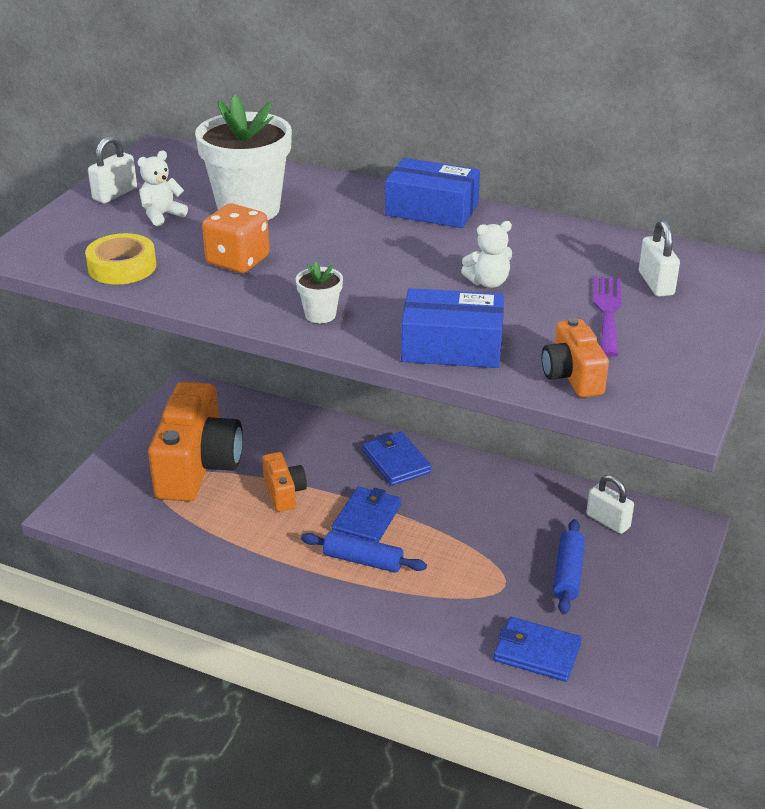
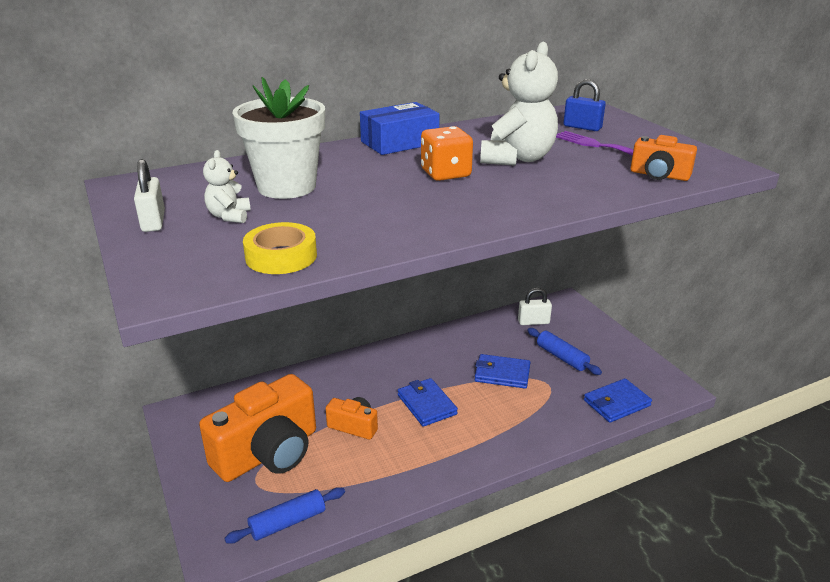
camera: 50 degrees left, 5 degrees down
(198, 466) = (268, 453): orange camera -> orange camera turned 90 degrees clockwise
(238, 261) = (355, 214): orange dice -> orange dice (445, 174)
(320, 315) = (481, 213): white flower pot -> none
(363, 560) = (464, 427): blue rolling pin -> blue rolling pin (288, 522)
(396, 462) = (387, 364): blue wallet -> blue wallet (502, 374)
(452, 347) = (582, 191): blue box -> none
(488, 282) = (517, 159): white teddy bear -> white teddy bear, size x2.02
(656, 283) = (582, 127): white padlock -> blue padlock

